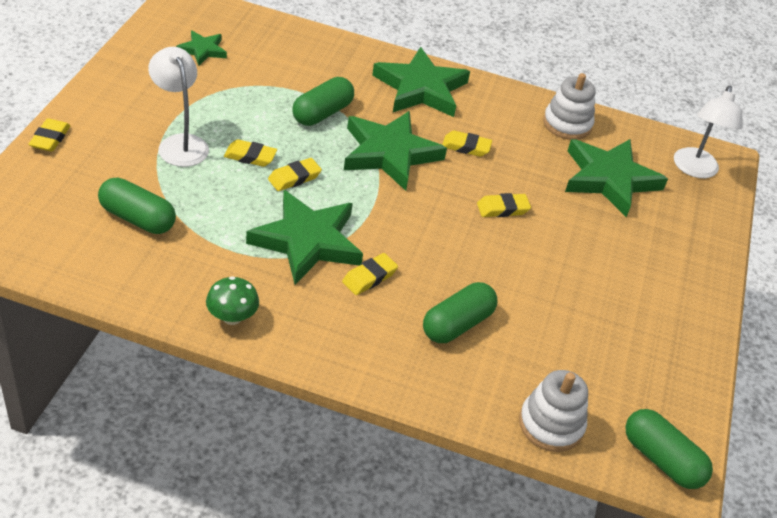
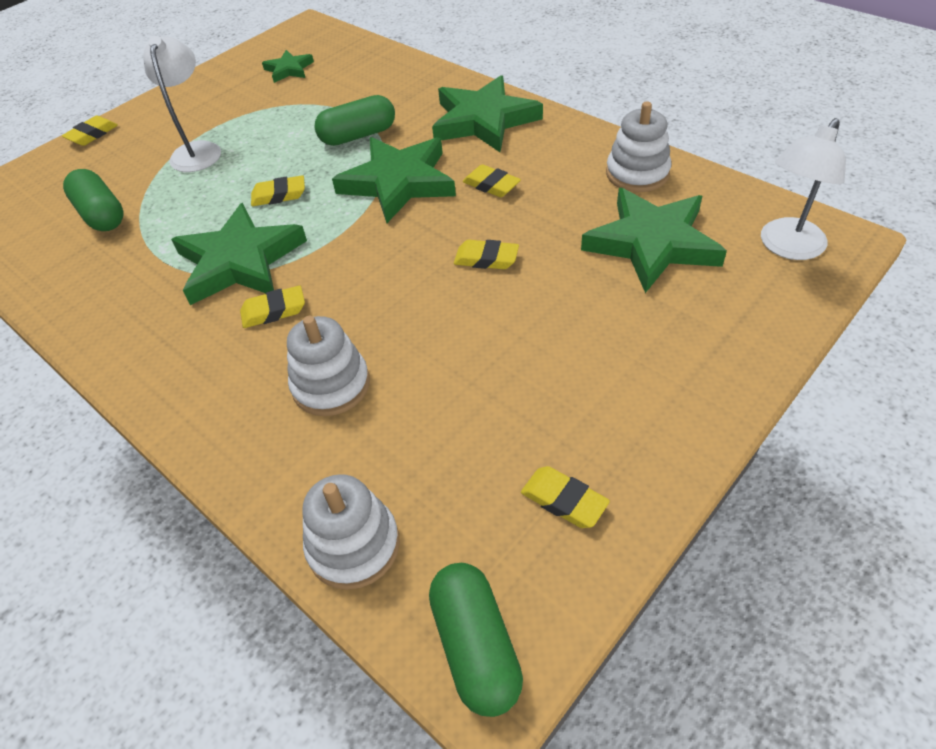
camera: 35 degrees right, 5 degrees up
(232, 317) = (102, 327): green mushroom -> none
(250, 156) = (253, 169): yellow eraser -> yellow eraser (564, 500)
(457, 324) = (331, 385): green capsule -> white stacking toy

